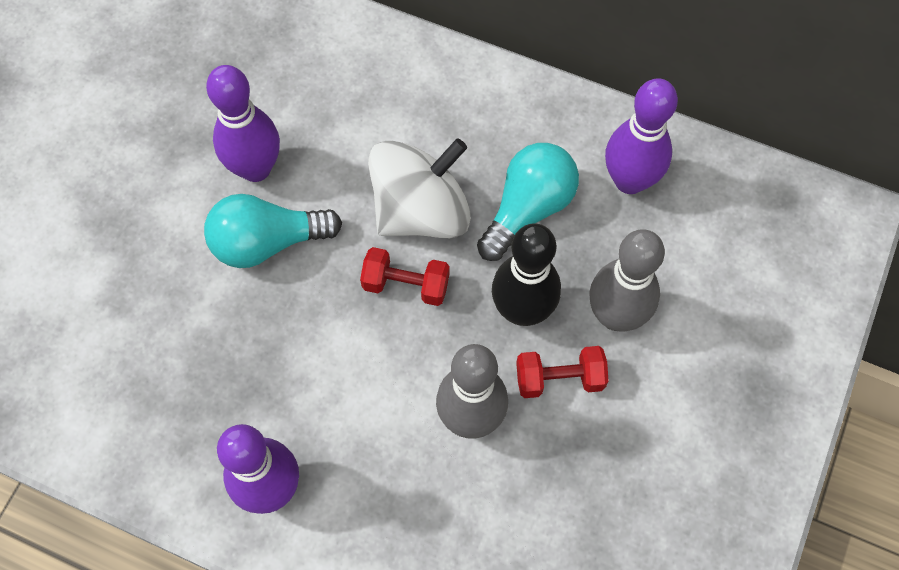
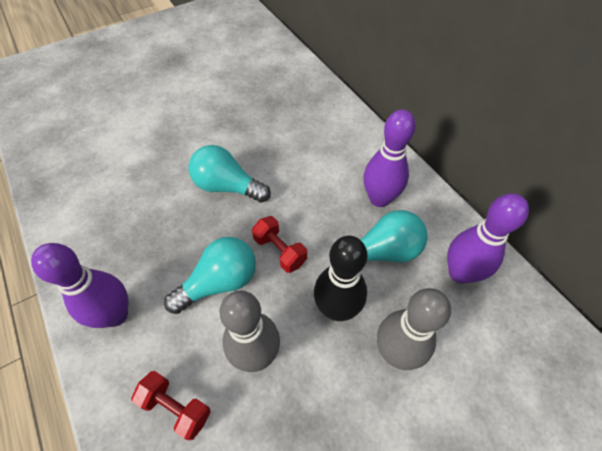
camera: 35 degrees right, 10 degrees down
(255, 168) = (251, 150): purple bowling pin -> purple bowling pin (379, 199)
(364, 369) = (220, 282): none -> turquoise light bulb
(421, 211) = (319, 217): white spinning top -> none
(559, 379) = (329, 368): red dumbbell -> red dumbbell (176, 407)

